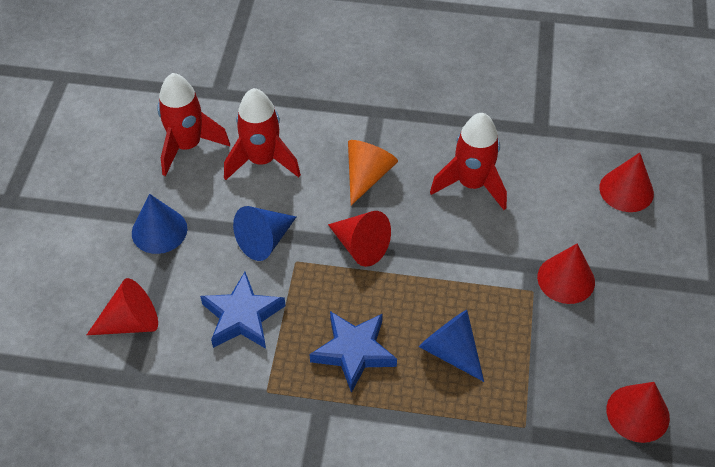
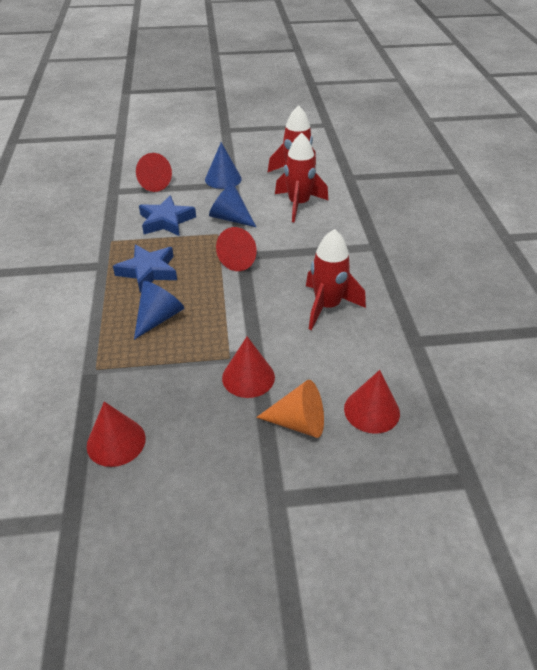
camera: 75 degrees right, 10 degrees down
(367, 176) = (308, 252): orange cone -> orange cone (298, 422)

